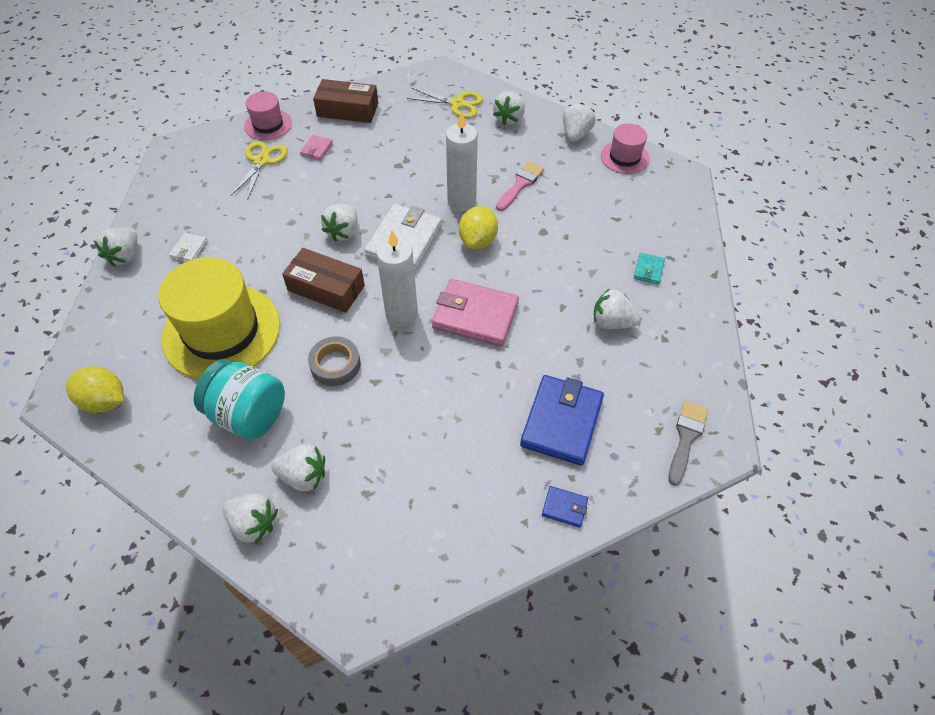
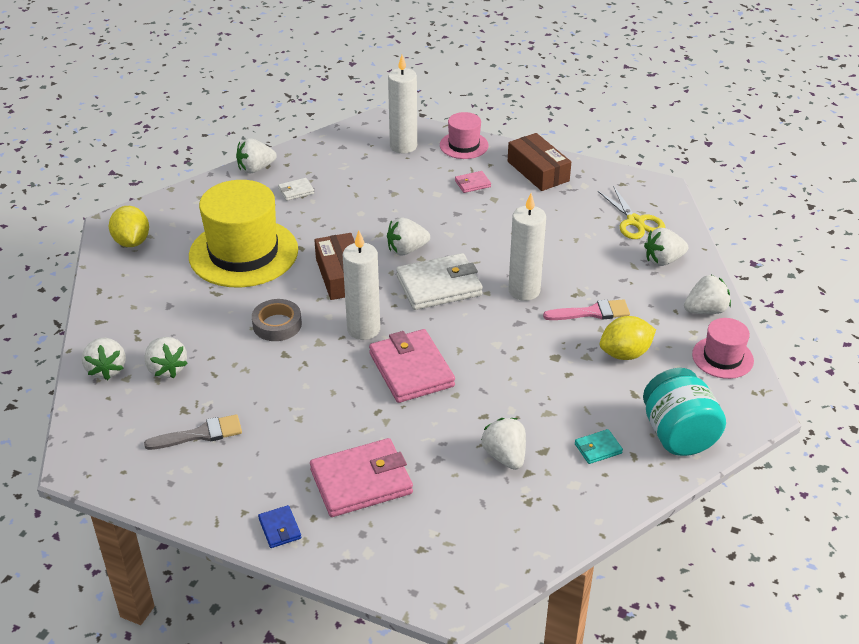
camera: 50 degrees right, 15 degrees down
(223, 155) = (403, 146): none -> white candle
(248, 414) = (189, 311): turquoise jar -> turquoise jar (678, 435)
(262, 161) = (423, 167): yellow scissors -> none
(478, 240) = (493, 325): yellow lemon -> yellow lemon (625, 354)
(561, 422) = (361, 481): blue wallet -> pink wallet
(686, 438) = (432, 572): grey brush -> grey brush (200, 434)

